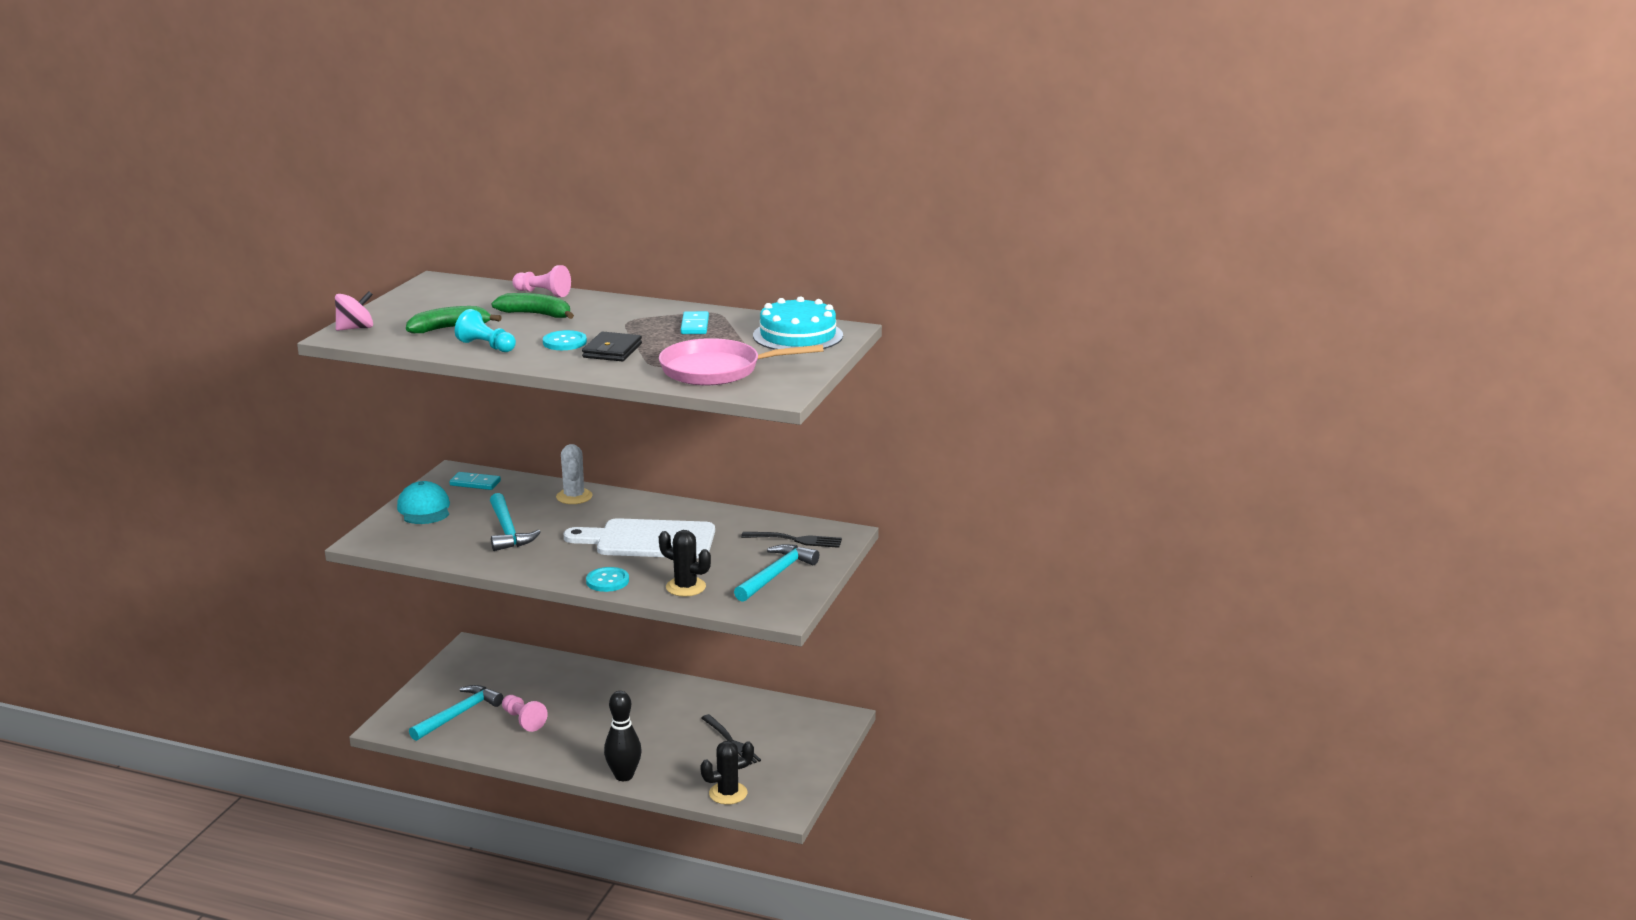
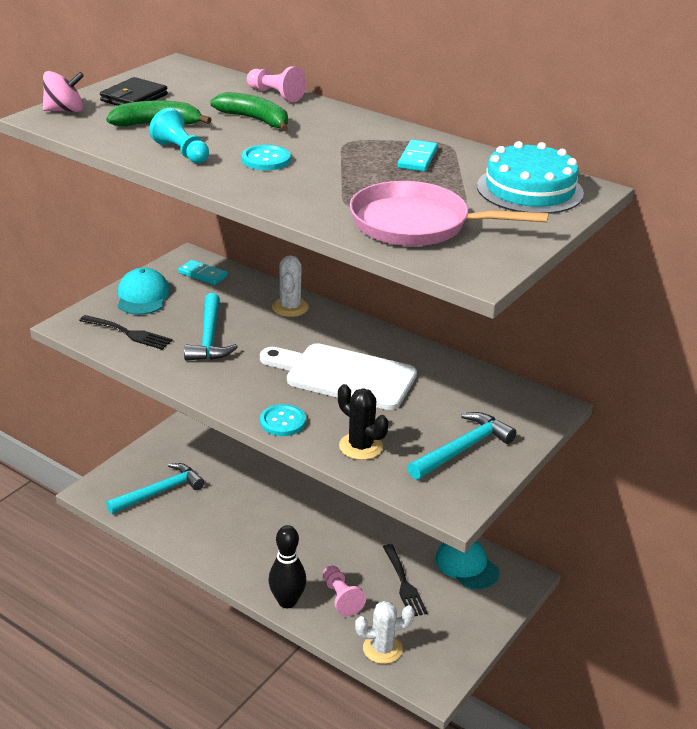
camera: 15 degrees right, 10 degrees up
(523, 720) = (215, 511): pink pawn -> pink pawn (341, 597)
(612, 351) = (311, 179): black wallet -> black wallet (134, 98)
(728, 793) = (382, 648): black cactus -> white cactus
(785, 718) = (466, 565): none -> turquoise cap
(796, 540) = (498, 405): black fork -> black fork (129, 333)

